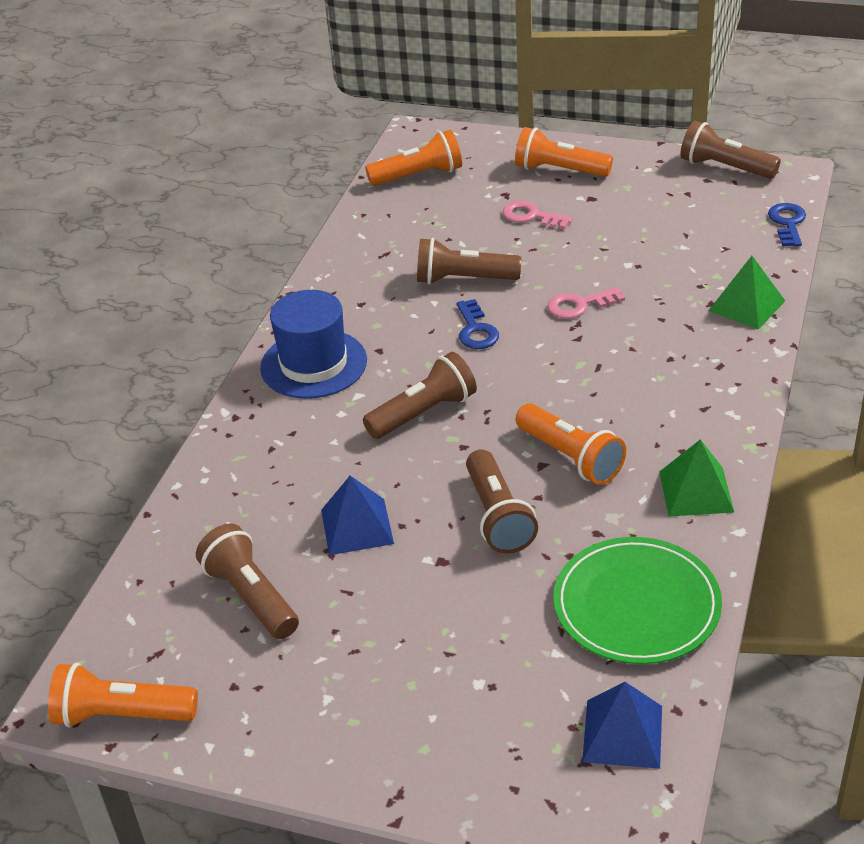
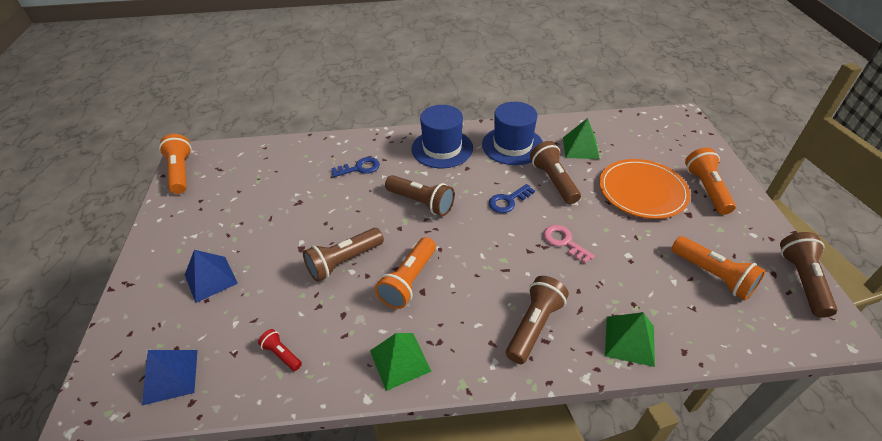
camera: 65 degrees right, 5 degrees up
(251, 596) = (260, 186): brown flashlight -> brown flashlight (534, 326)
(357, 526) = (319, 206): blue pyramid -> blue pyramid (210, 279)
(361, 293) = (512, 145): none -> blue hat
(413, 236) = (580, 148): none -> green pyramid
(419, 175) = (642, 131): orange flashlight -> orange flashlight (713, 275)
(531, 216) = (642, 191): pink key -> orange plate
(636, 605) = (282, 354): green plate -> red flashlight
(787, 223) = (763, 343): blue key -> blue key (359, 168)

